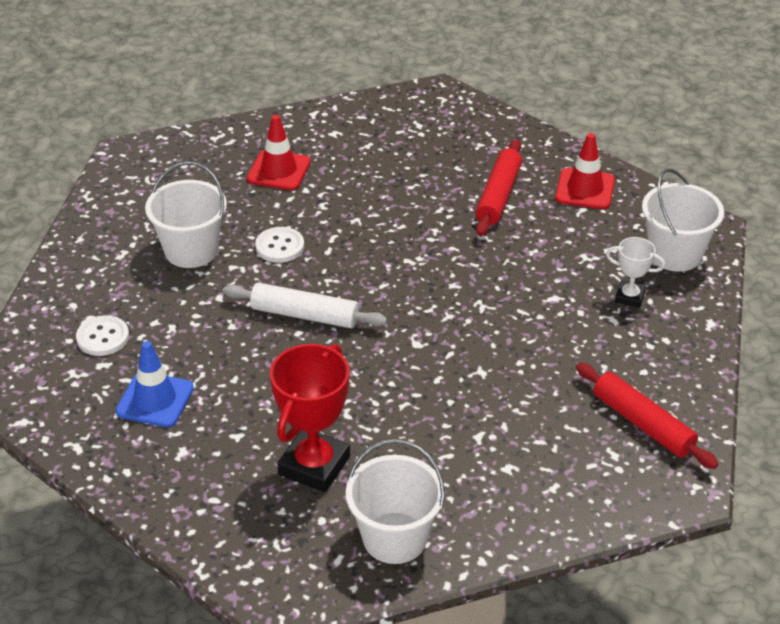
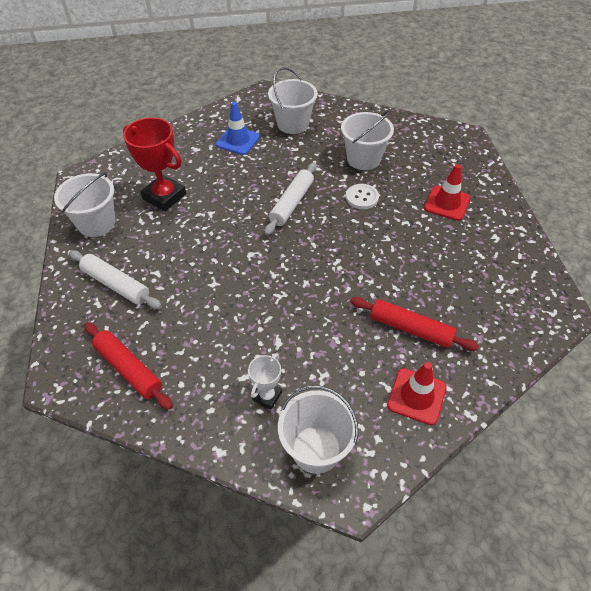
camera: 100 degrees right, 10 degrees up
(103, 337) = (293, 124): white button -> white bucket
(513, 475) = (116, 284): none -> white rolling pin
(642, 424) = (129, 369): red rolling pin -> red rolling pin turned 75 degrees clockwise

